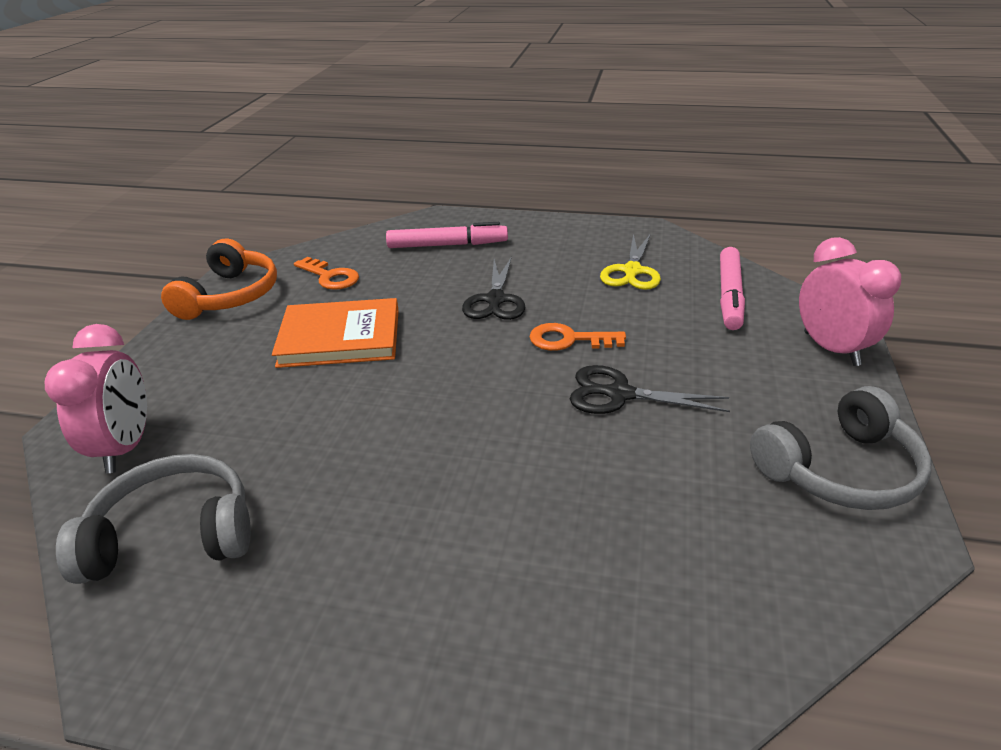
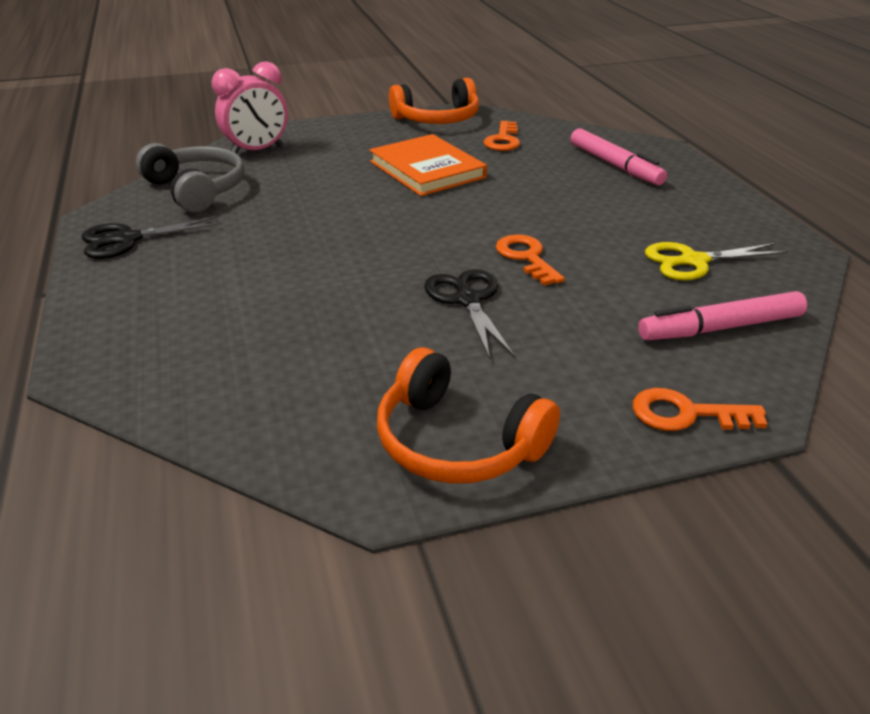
camera: 60 degrees right, 0 degrees up
(495, 300) = (551, 210): black scissors -> black scissors (128, 239)
(831, 349) = (686, 414): pink clock -> orange key
(839, 470) = (457, 442): grey headphones -> orange headphones

